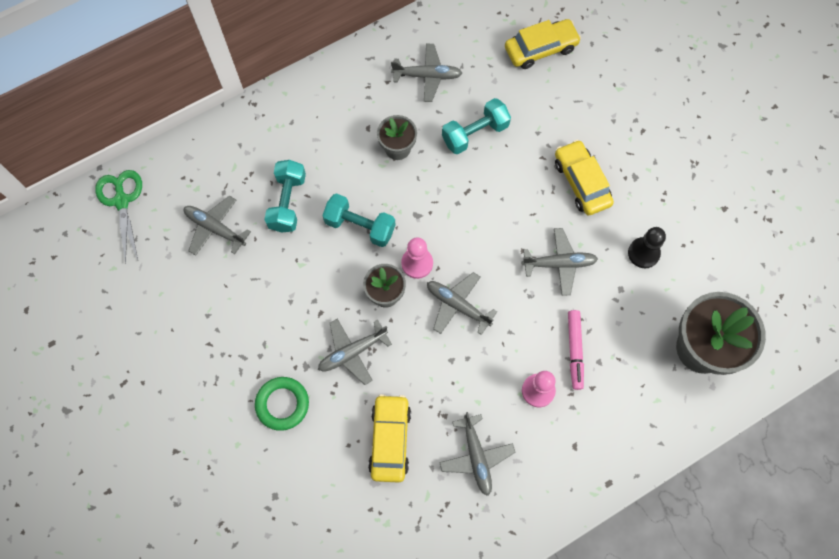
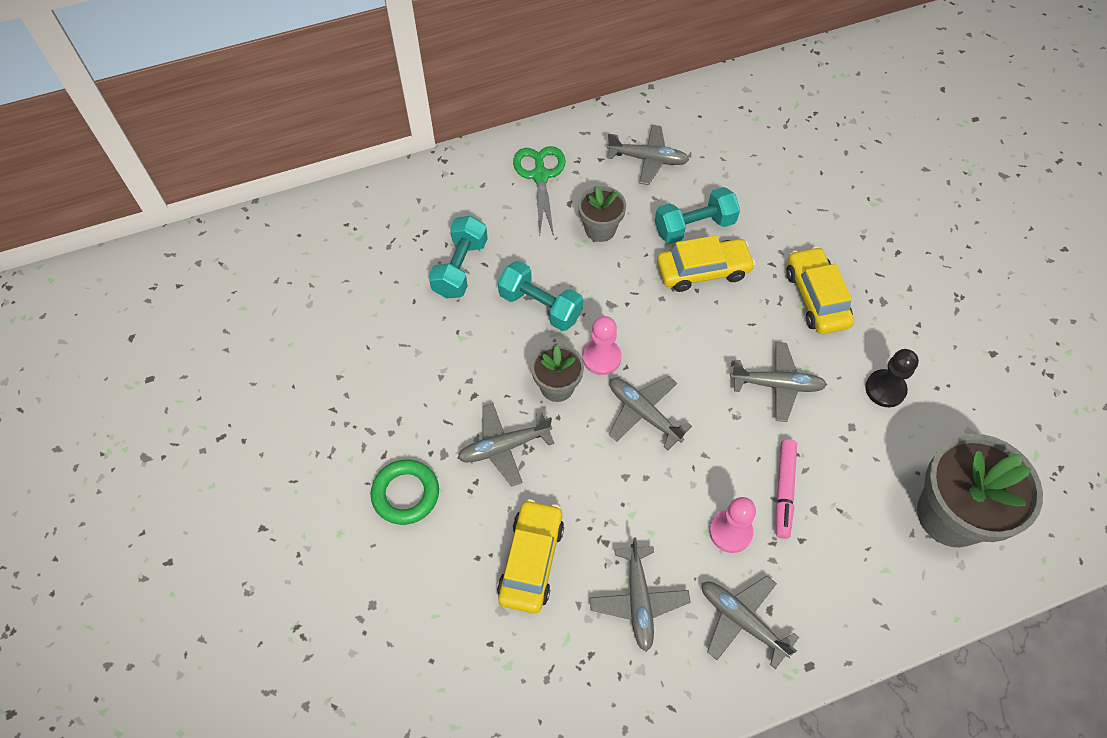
camera: 10 degrees right, 10 degrees down
(121, 201) = (271, 238): green scissors -> green scissors (540, 176)
(215, 228) = (370, 283): grey plane -> grey plane (742, 620)
(541, 49) = (785, 149): yellow car -> yellow car (703, 270)

